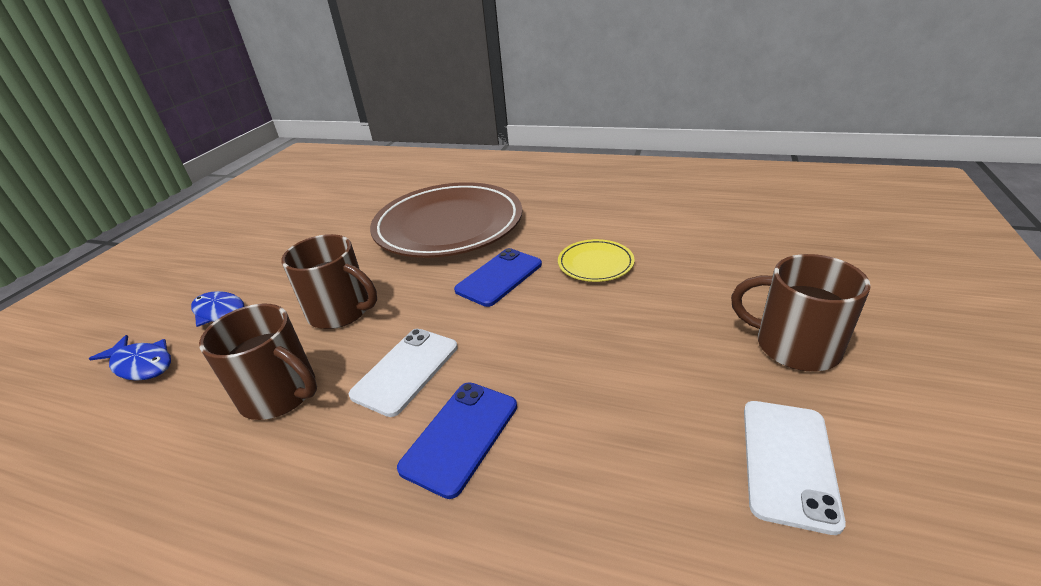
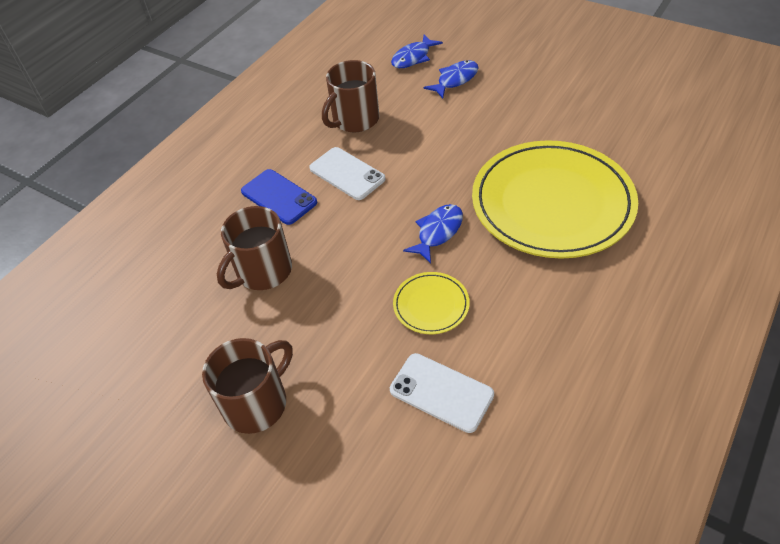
camera: 105 degrees right, 15 degrees up
(341, 311) = (430, 138): brown mug -> brown mug (262, 271)
(448, 225) = (552, 203): brown plate -> yellow plate
(499, 277) = (438, 232): blue phone -> blue fish
(788, 462) = (177, 342): white phone -> white phone (441, 392)

